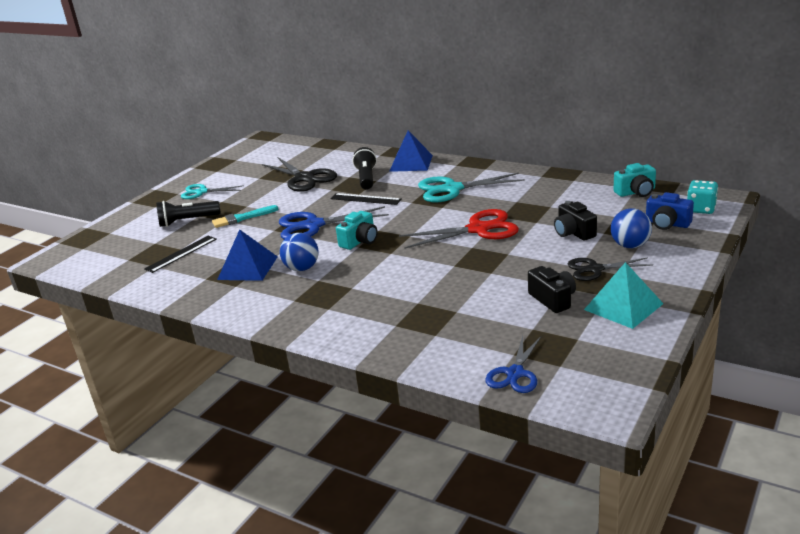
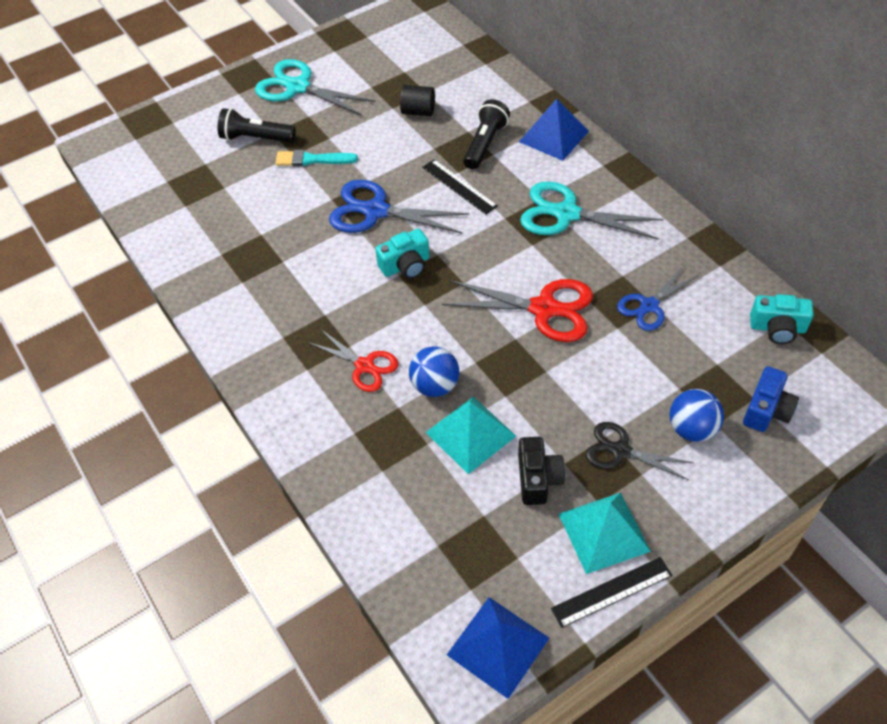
camera: 25 degrees right, 25 degrees up
(181, 254) = (220, 197): black ruler -> black ruler (612, 592)
(201, 192) = (298, 87): turquoise scissors -> turquoise scissors, size x1.60
(248, 268) = (270, 256): blue pyramid -> blue pyramid (498, 646)
(302, 268) = (320, 285): blue ball -> blue ball (435, 385)
(304, 178) = (418, 111): black scissors -> black cylinder
(372, 292) = (365, 366): none -> red scissors
(484, 296) = (470, 434): none -> turquoise pyramid
(515, 373) = (419, 576): blue scissors -> blue scissors (649, 306)
(573, 233) = (645, 370): black camera -> none
(667, 224) = (766, 410): blue camera -> blue camera turned 120 degrees counterclockwise
(701, 209) = (831, 402): turquoise dice -> none

